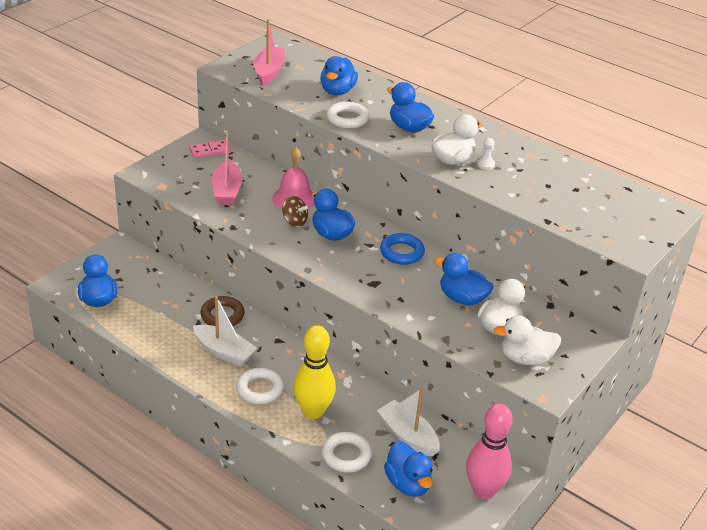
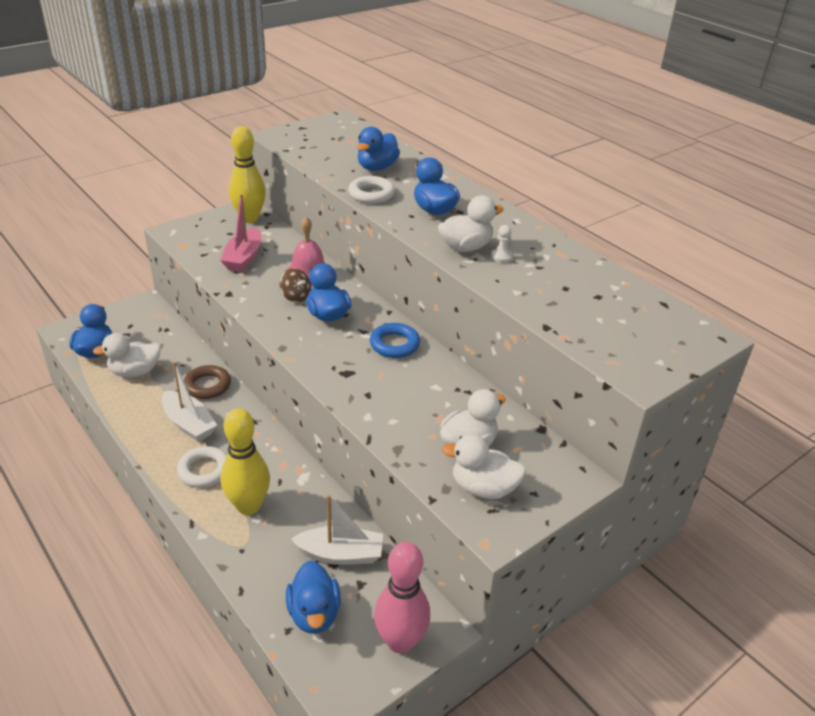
camera: 15 degrees right, 0 degrees up
(148, 313) = (135, 372): none -> white duck
(210, 151) = (249, 219): pink domino -> yellow bowling pin
(269, 72) = (317, 143): pink boat -> none
(346, 455) = (259, 564): white ring -> none
(408, 436) = (340, 554): white boat -> white boat turned 120 degrees clockwise
(462, 298) = (439, 405): blue duck -> none

